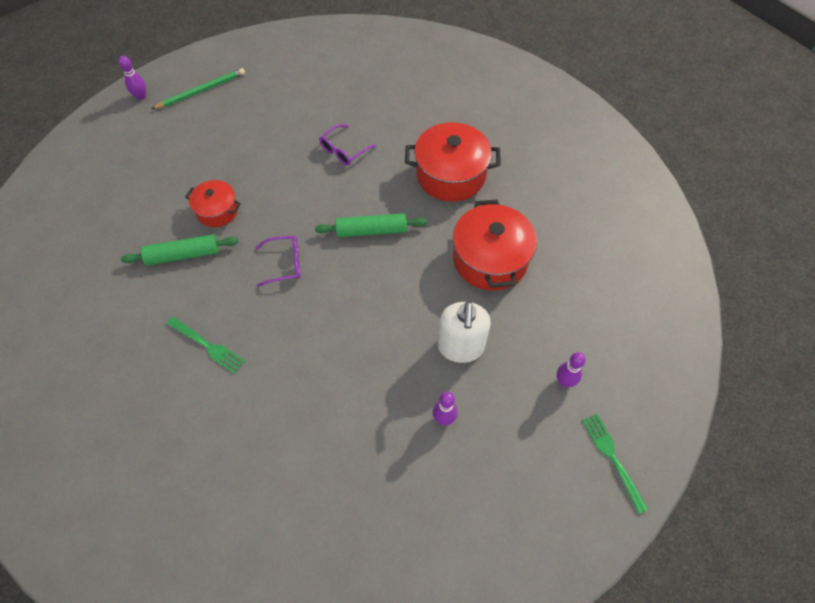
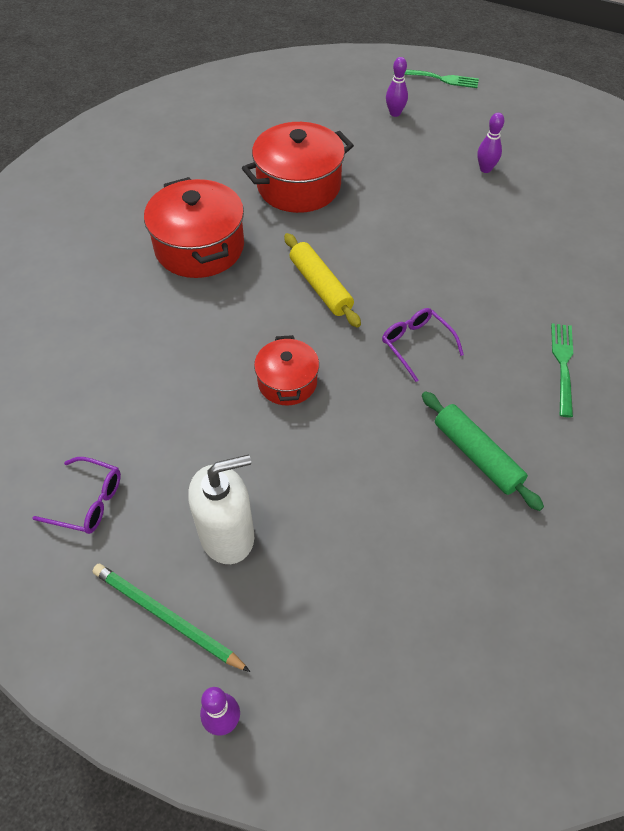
camera: 115 degrees left, 5 degrees down
(217, 211) = (388, 454): red pot -> red pot (287, 382)
(344, 150) = (209, 361): purple glasses -> purple glasses (88, 502)
(371, 231) = (321, 286): green rolling pin -> yellow rolling pin
(460, 347) = (411, 178): white soap dispenser -> white soap dispenser (227, 535)
(612, 458) = (439, 79): green fork -> green fork turned 120 degrees counterclockwise

